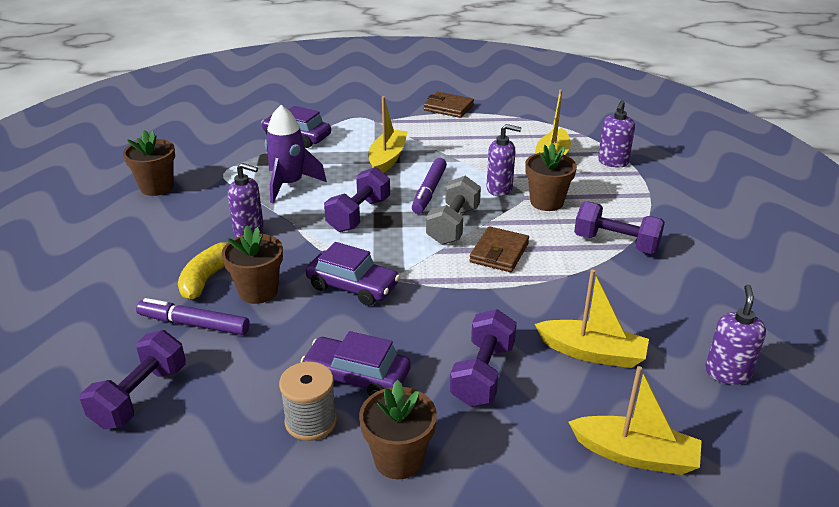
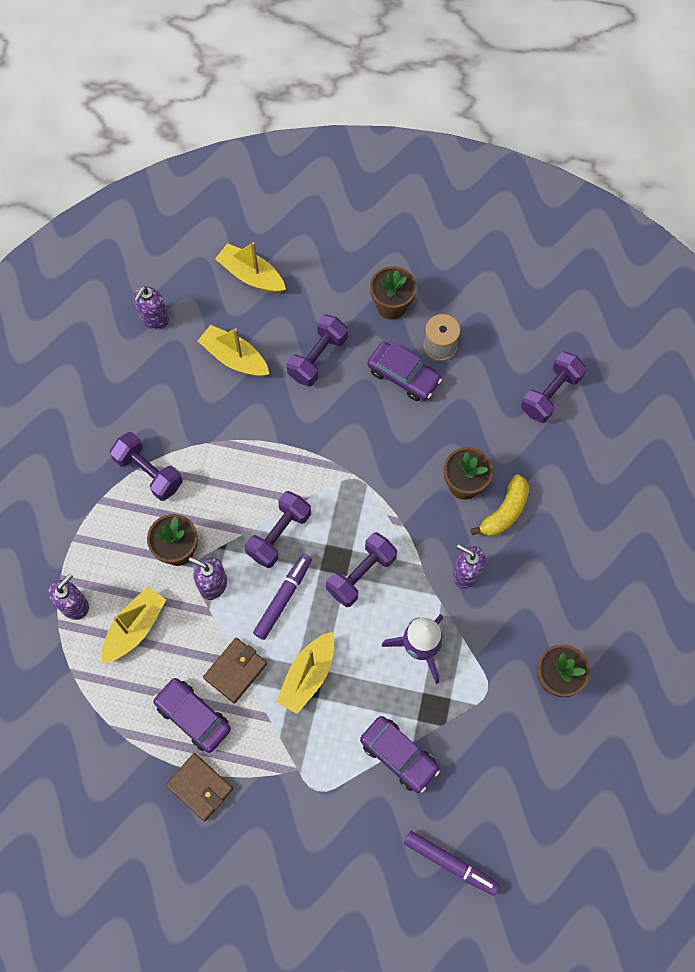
camera: 165 degrees left, 35 degrees up
(194, 324) = (515, 457): purple marker -> purple marker (450, 863)
(353, 286) = (387, 472): purple car -> purple car (193, 717)
(453, 225) = (279, 534): grey dumbbell -> purple dumbbell
(499, 253) = (254, 484): brown wallet -> brown wallet (235, 671)

